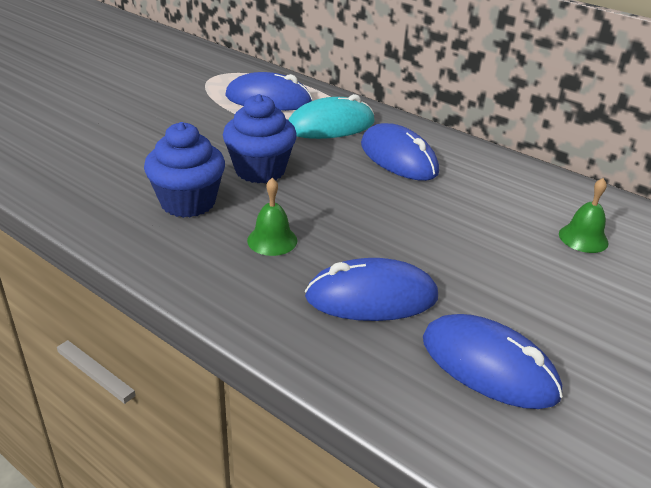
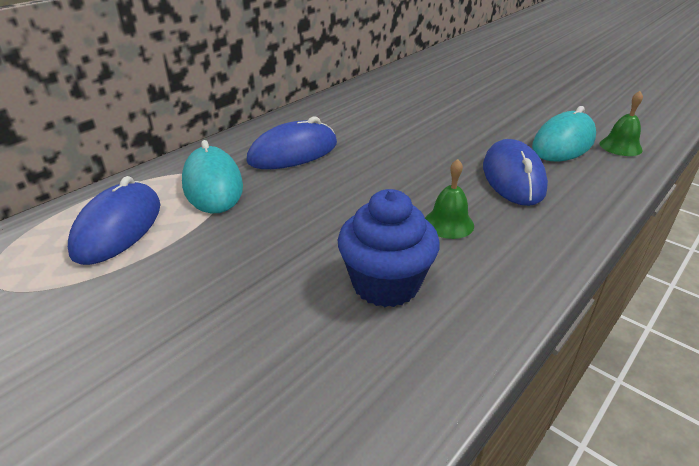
camera: 85 degrees left, 0 degrees up
(260, 170) = (311, 232): blue cupcake -> none
(488, 366) = (563, 143): blue mouse -> turquoise mouse
(583, 238) = (412, 99): green bell -> green bell (620, 146)

